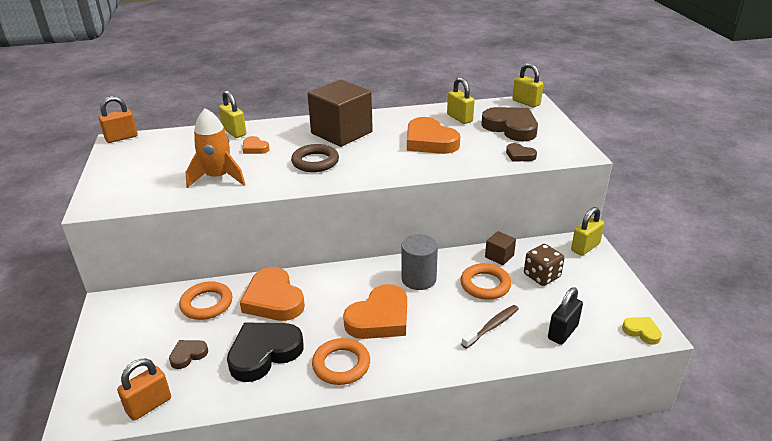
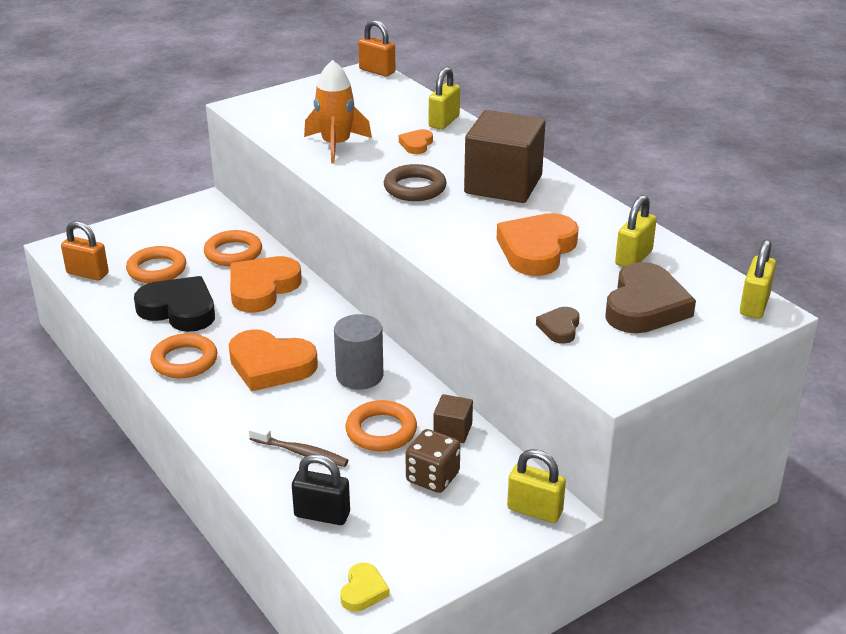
camera: 65 degrees right, 0 degrees up
(188, 355) = (157, 269): brown heart -> orange ring

